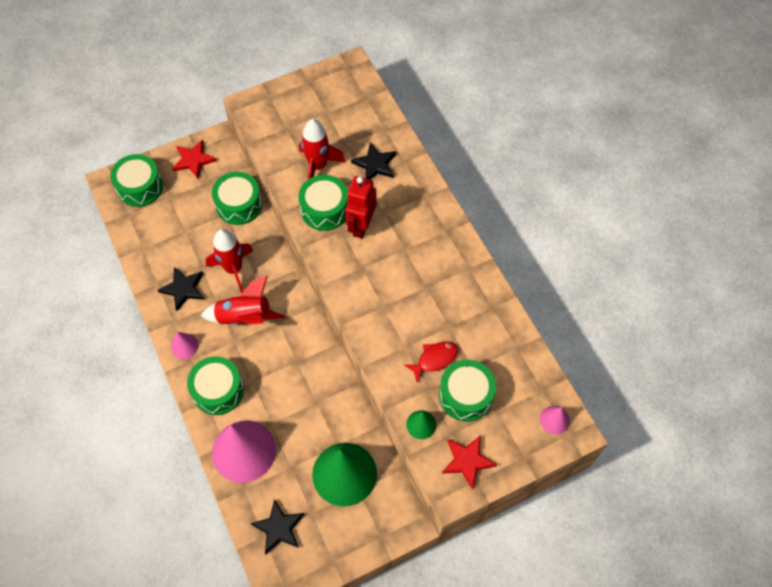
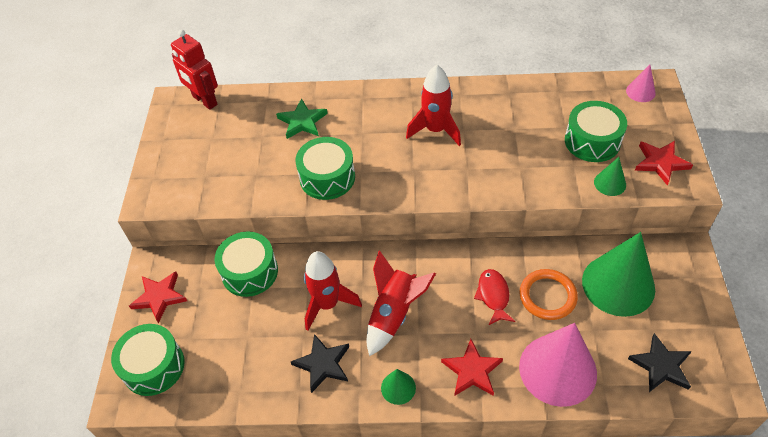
camera: 60 degrees left, 10 degrees down
(184, 346) = (398, 387): pink cone -> green cone
(218, 390) = (472, 371): green drum -> red star
(308, 422) = (547, 296): none -> orange ring
(318, 166) = (271, 166): red rocket -> red rocket (435, 130)
(361, 226) = (365, 155): red robot -> red robot (204, 101)
(375, 164) = (302, 121): black star -> green star
(434, 359) = (544, 150): red fish -> red fish (493, 296)

